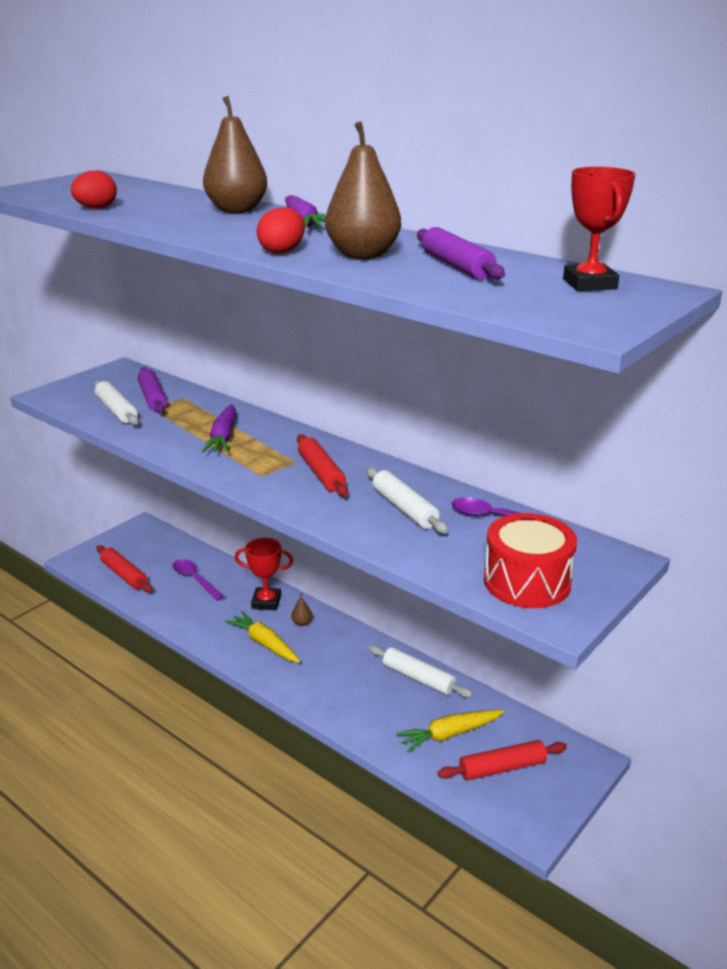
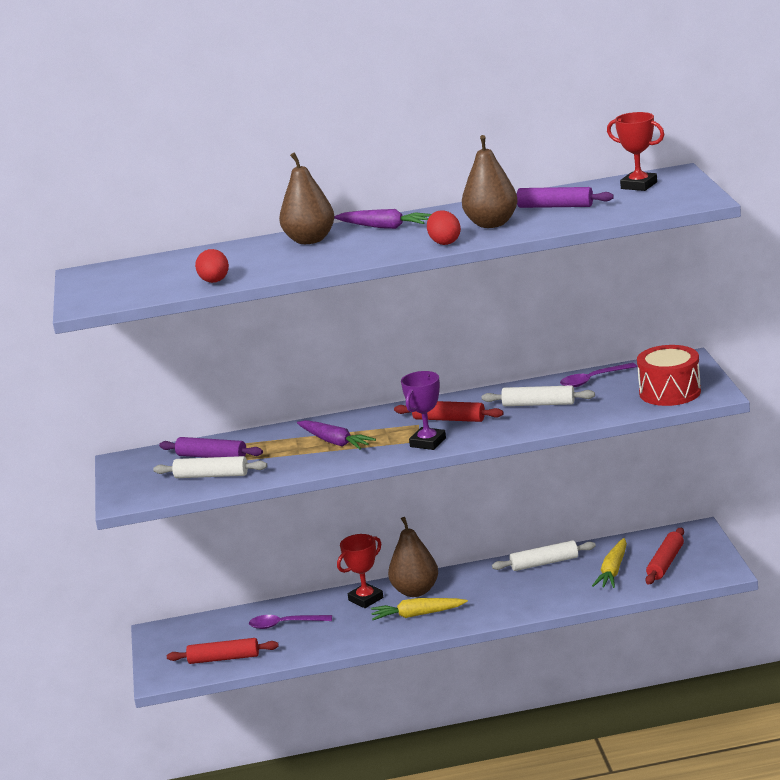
camera: 45 degrees left, 5 degrees down
(261, 481) = (428, 442): none -> purple trophy
(302, 623) = (415, 591): brown pear -> brown pear, size x2.47

